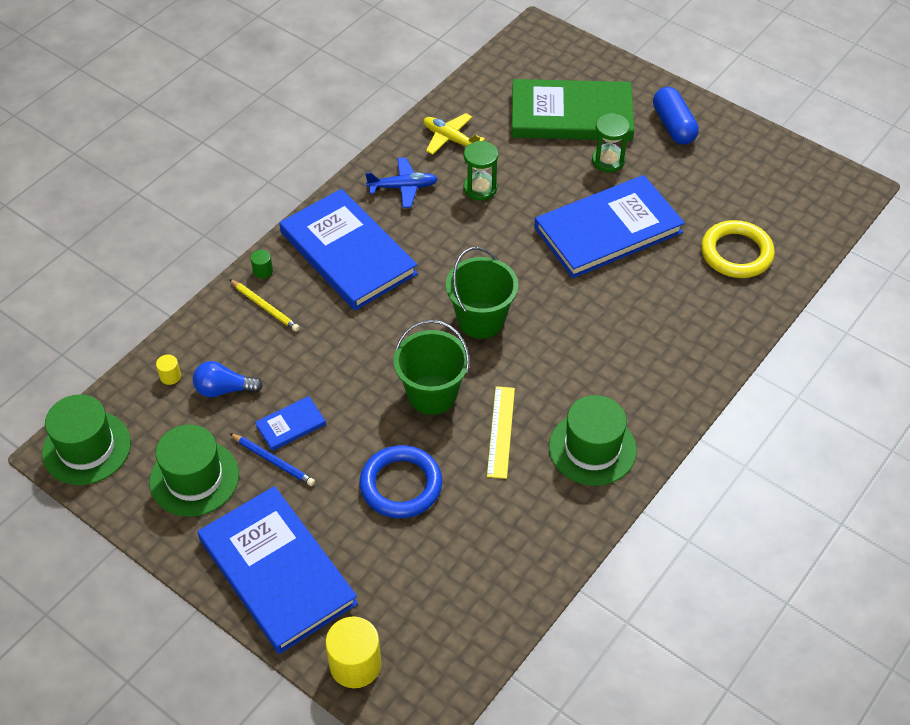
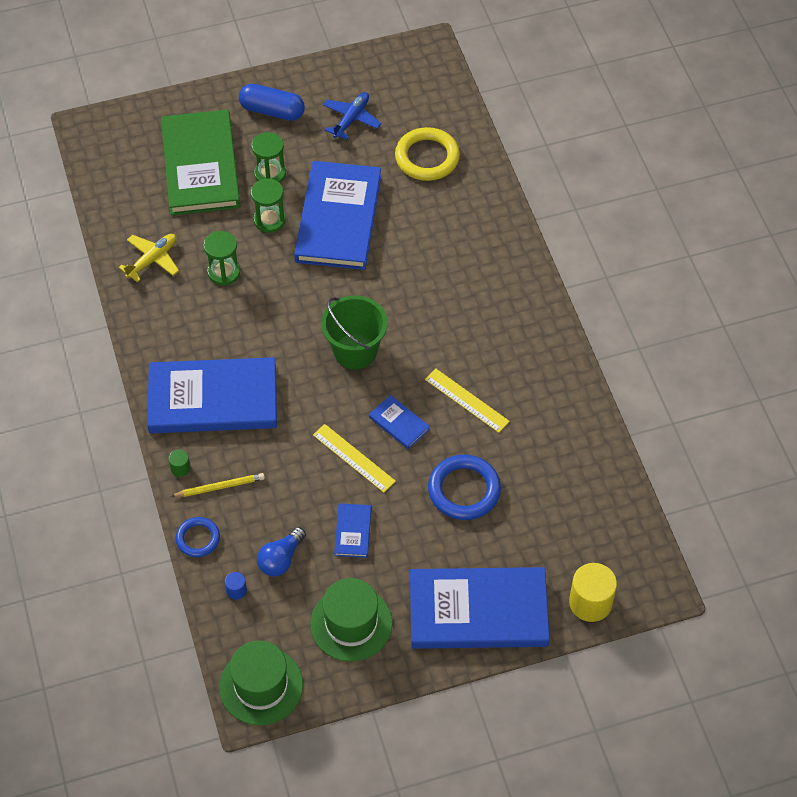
camera: 55 degrees left, 5 degrees up
(170, 376) = (236, 590): yellow cylinder -> blue cylinder
(202, 321) = (198, 539): none -> blue ring
(273, 461) = (377, 561): blue pencil -> none
(368, 382) = (354, 458): none -> yellow ruler
(403, 187) = (176, 322): blue plane -> blue plane (351, 119)
(432, 394) = (399, 423): green bucket -> blue book
(450, 139) = (152, 260): yellow plane -> yellow plane turned 150 degrees clockwise
(561, 187) = (269, 220): none -> green hourglass
(571, 115) = (201, 166): green book -> green book turned 45 degrees counterclockwise
(592, 448) = (524, 354): green hat -> none

